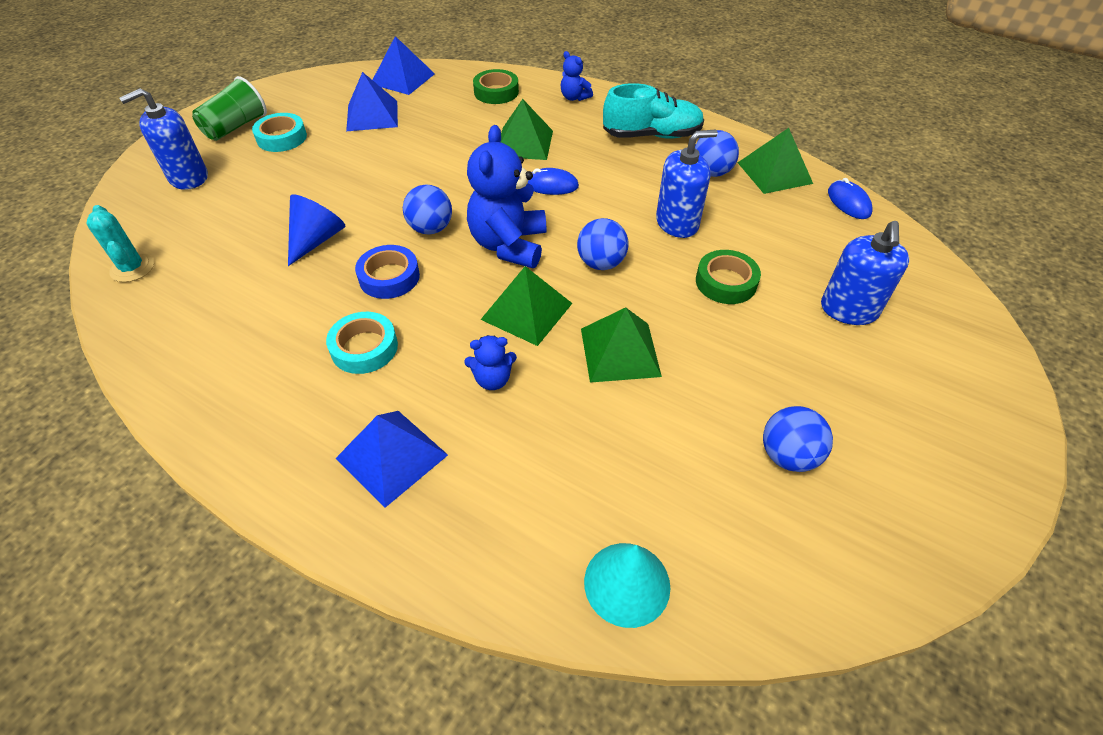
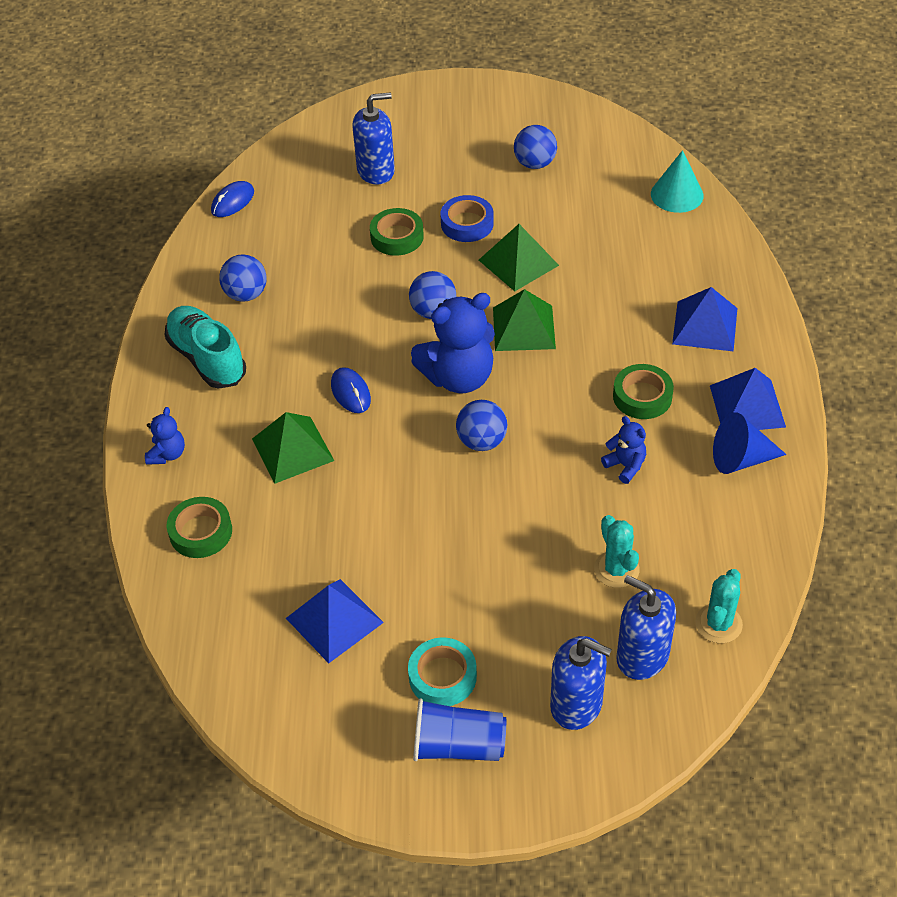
camera: 120 degrees left, 0 degrees up
(236, 127) = (458, 745): green cup -> blue cup
(241, 241) = (616, 569): none -> turquoise cactus
(316, 240) = (565, 513): blue cone -> blue cone (740, 459)
(364, 348) = (642, 396): turquoise tape -> green tape
(389, 277) = (562, 430): blue tape -> blue tape (467, 224)
(403, 78) = (228, 649): blue pyramid -> blue pyramid (747, 406)
(492, 379) = (602, 312): blue teddy bear -> blue teddy bear (625, 466)
(677, 223) = (343, 288): blue soap dispenser -> blue soap dispenser (642, 656)
(774, 173) = (216, 255): green pyramid -> none

